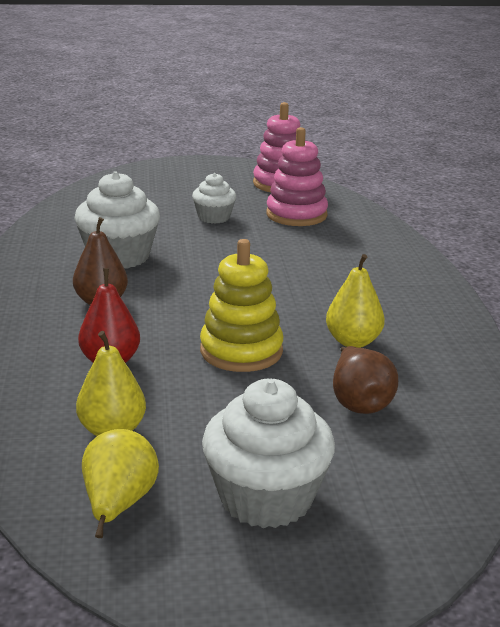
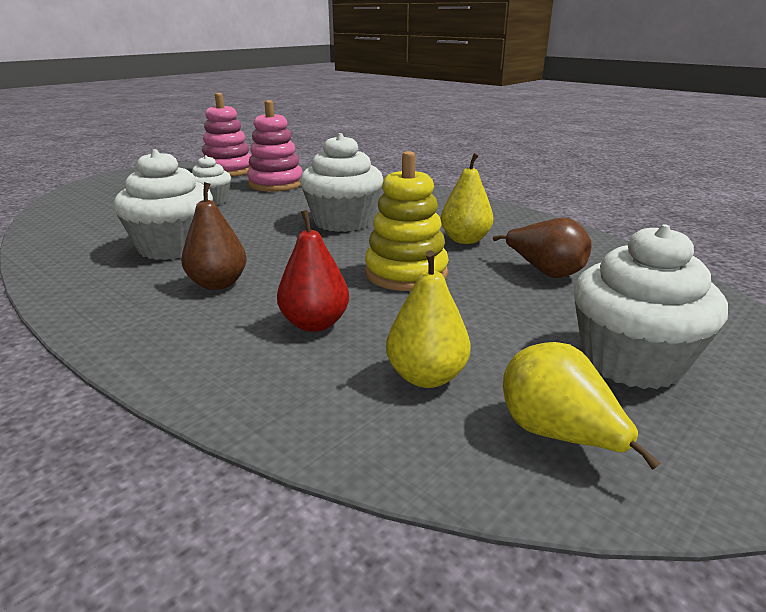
camera: 40 degrees left, 0 degrees up
(282, 280) = (343, 222): none -> white cupcake

